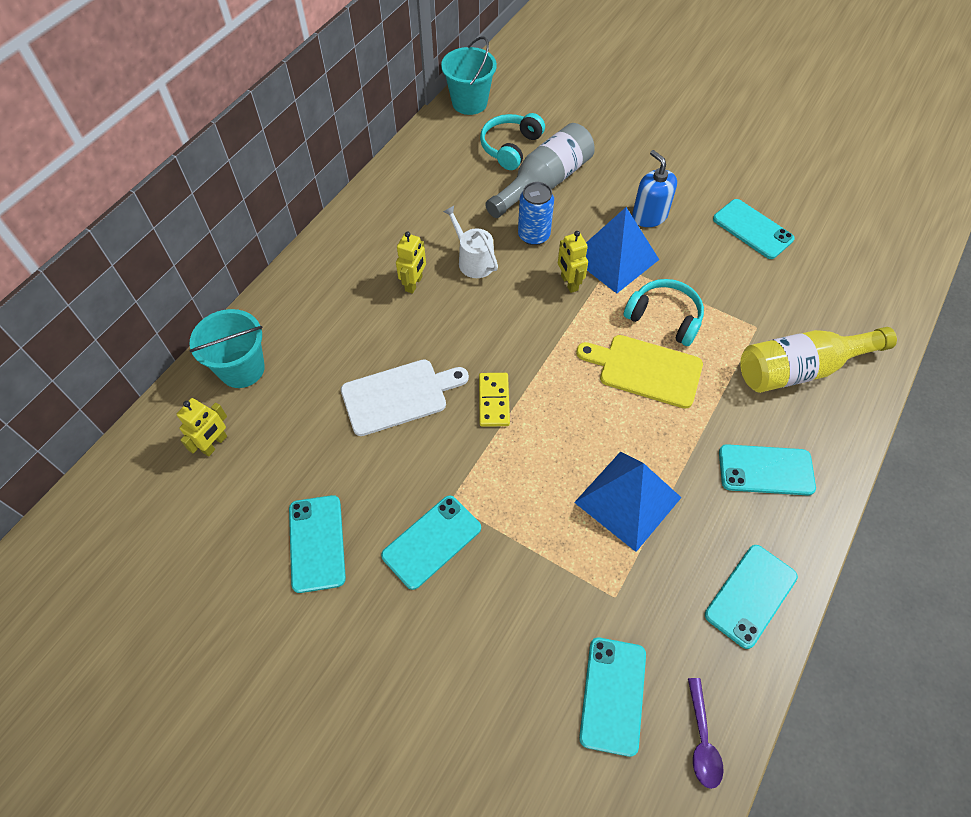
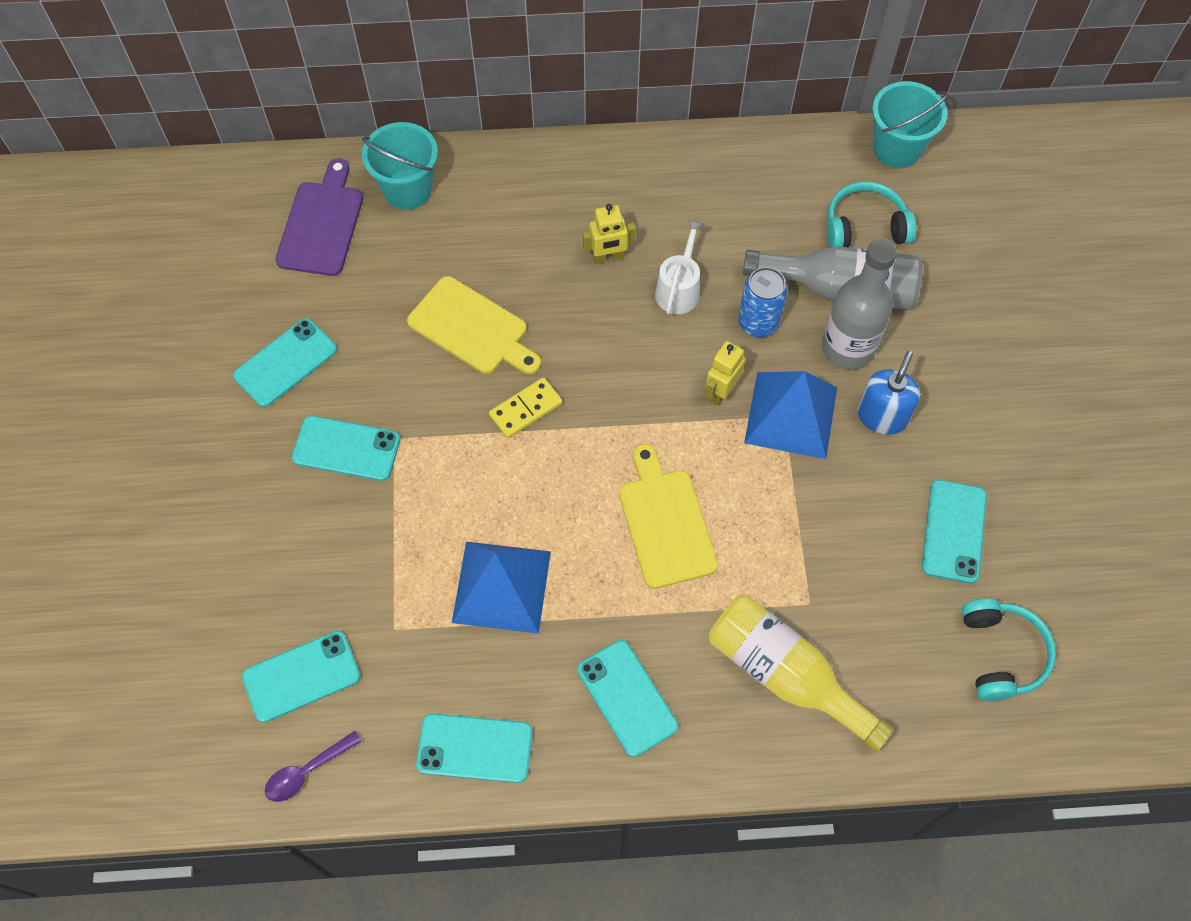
camera: 55 degrees right, 5 degrees up
(215, 444) = (321, 224): yellow robot -> purple cutting board
(399, 396) = (472, 328): white cutting board -> yellow cutting board
(588, 204) = (847, 348): none -> grey bottle
(664, 317) = (748, 506): turquoise headphones -> turquoise headphones (1001, 654)

